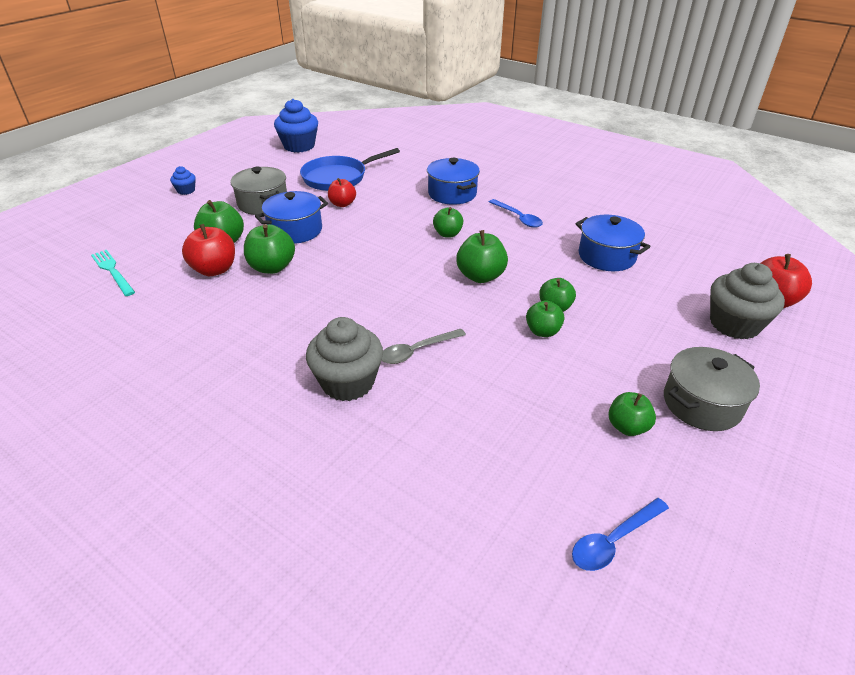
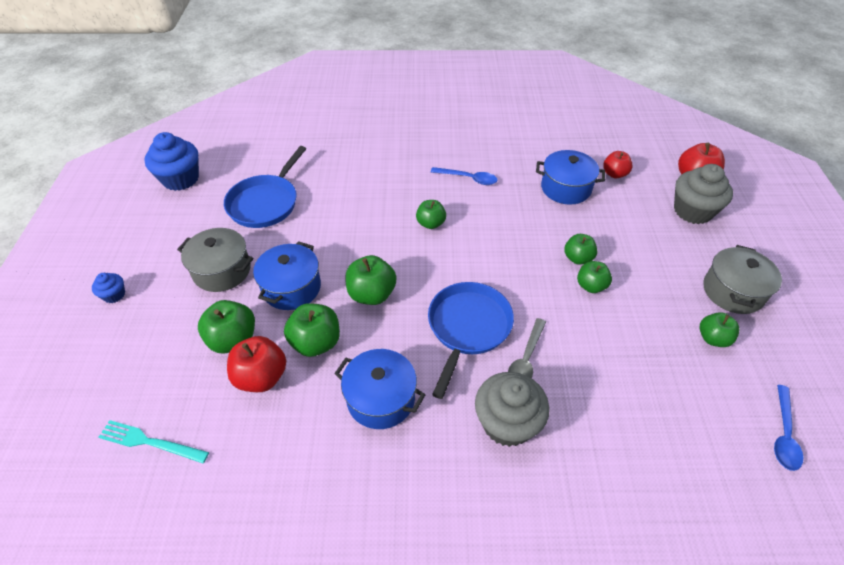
camera: 35 degrees left, 10 degrees up
(342, 204) = (304, 233): red apple -> red apple (614, 174)
(394, 309) = (467, 328): none -> blue pan
(452, 194) = (390, 176): blue pot -> blue pot (381, 399)
(480, 276) = (499, 256): green apple -> green apple (371, 294)

